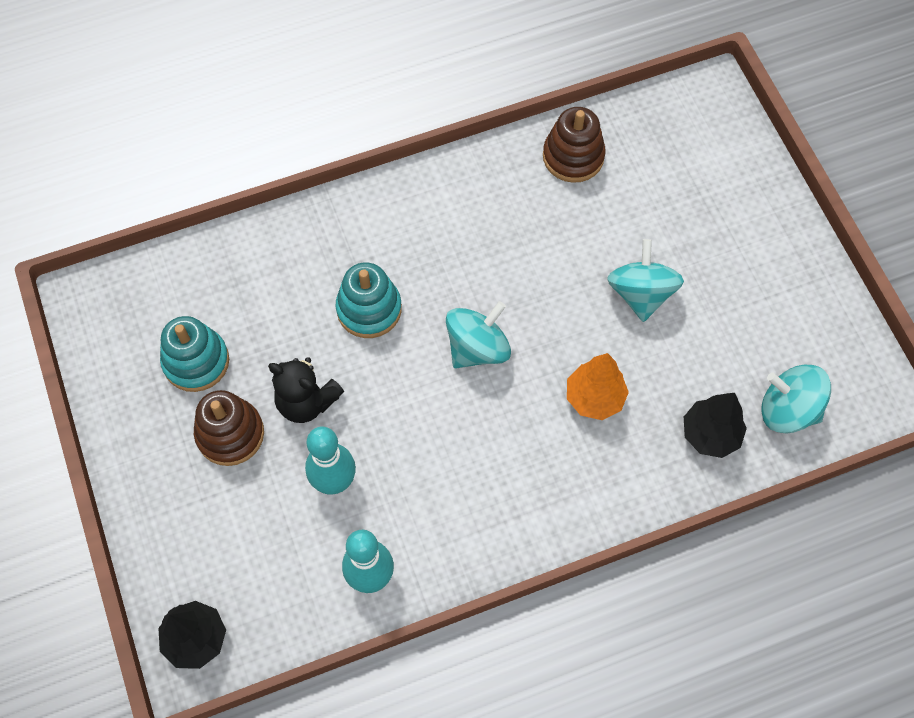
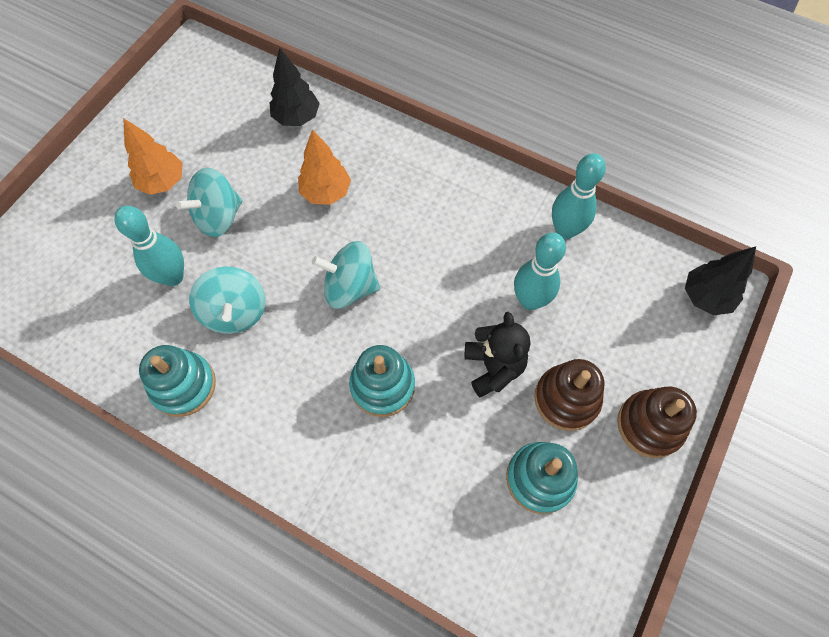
camera: 130 degrees left, 0 degrees up
(496, 177) = (183, 385): none -> turquoise stacking toy
(573, 156) = (120, 342): brown stacking toy -> brown stacking toy (650, 425)
(605, 224) = (173, 277): none -> turquoise bowling pin
(719, 272) = (162, 182): none -> orange tree
(788, 410) = (243, 90): turquoise spinning top -> turquoise spinning top (235, 312)

